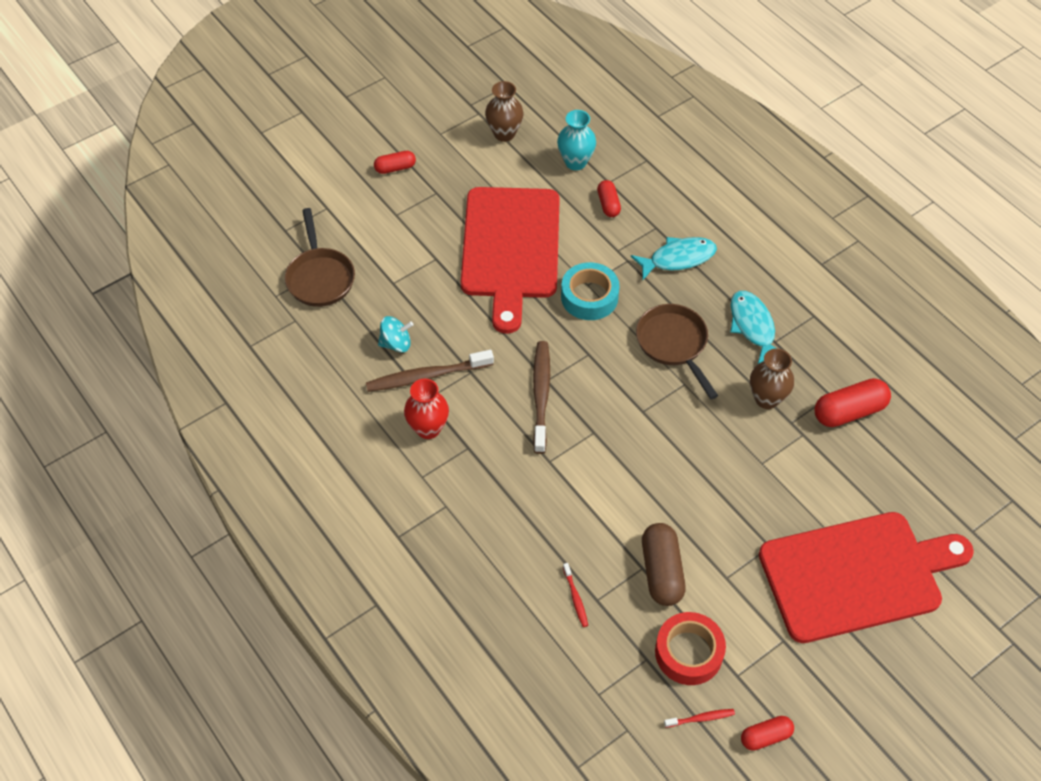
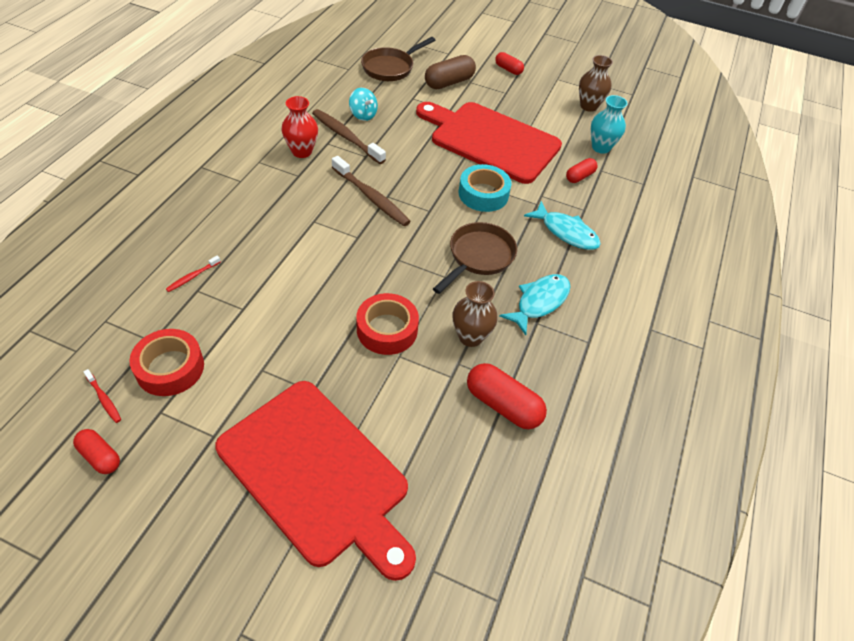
camera: 55 degrees right, 5 degrees down
(510, 248) = (491, 140): red cutting board -> red cutting board turned 60 degrees clockwise
(541, 395) = (371, 197): brown toothbrush -> brown toothbrush turned 75 degrees clockwise
(661, 571) = (245, 322): brown capsule -> brown capsule (449, 82)
(727, 459) = (387, 329): none -> red tape

